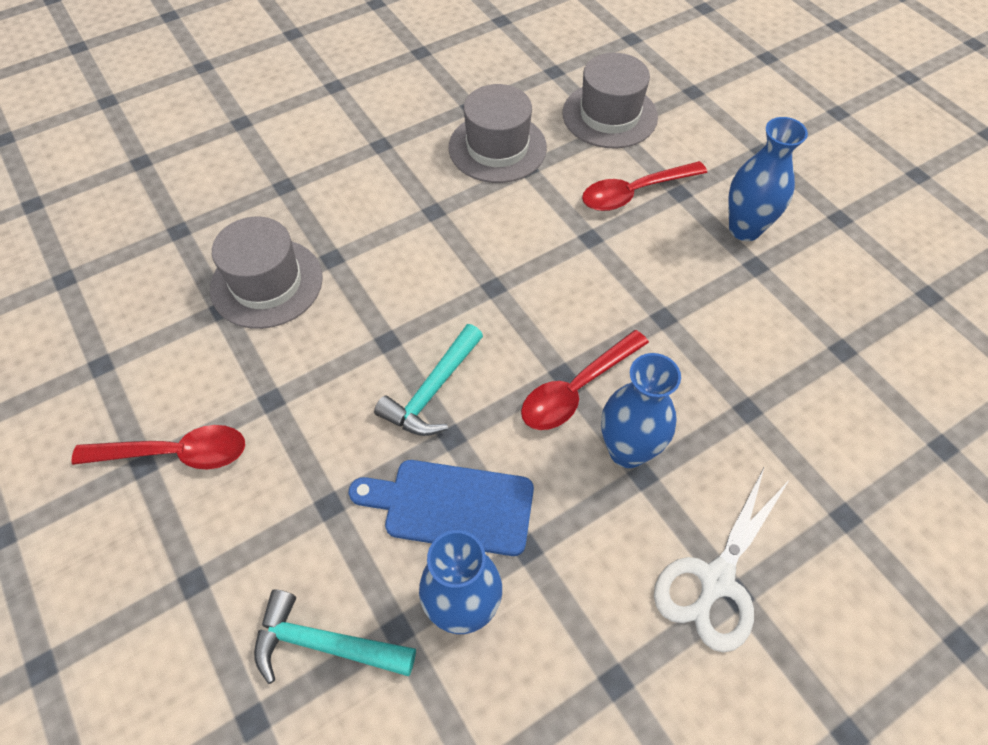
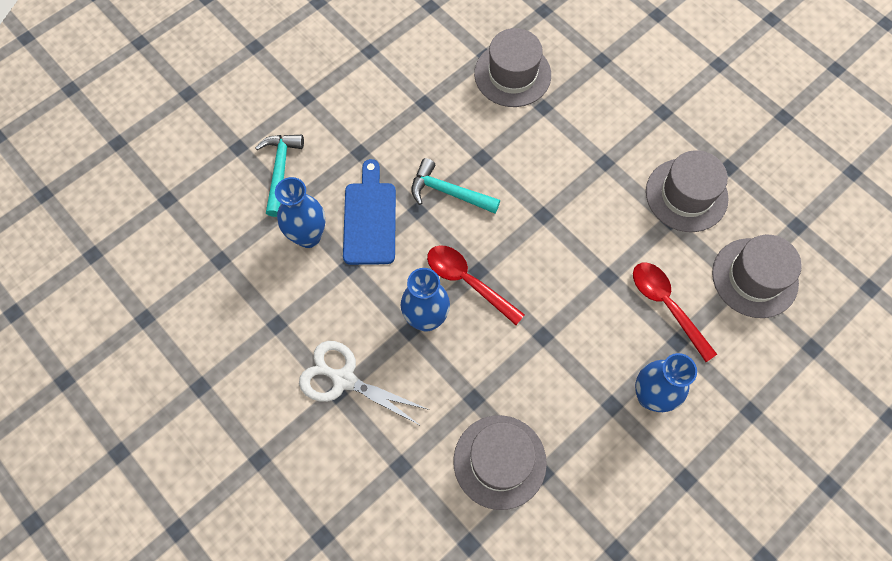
camera: 80 degrees right, 10 degrees up
(175, 453) = (379, 64): red spoon -> none
(832, 394) = (499, 461): none -> grey hat

